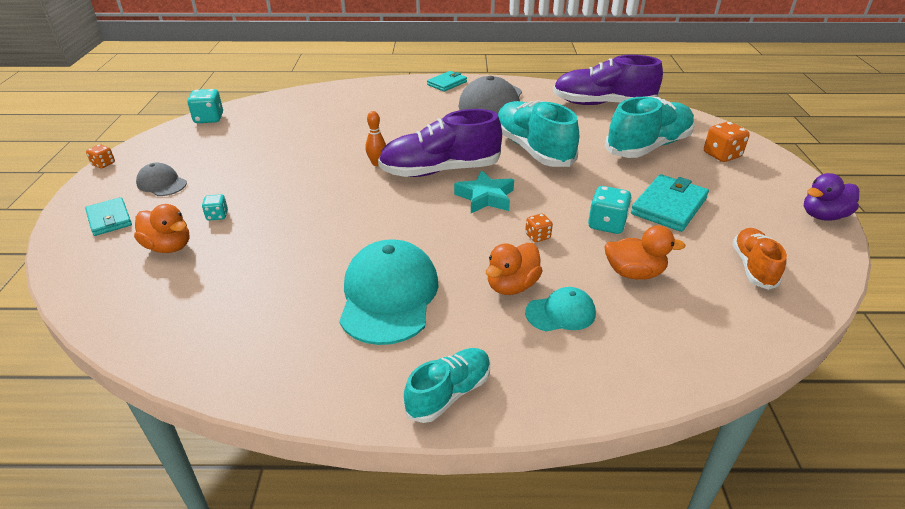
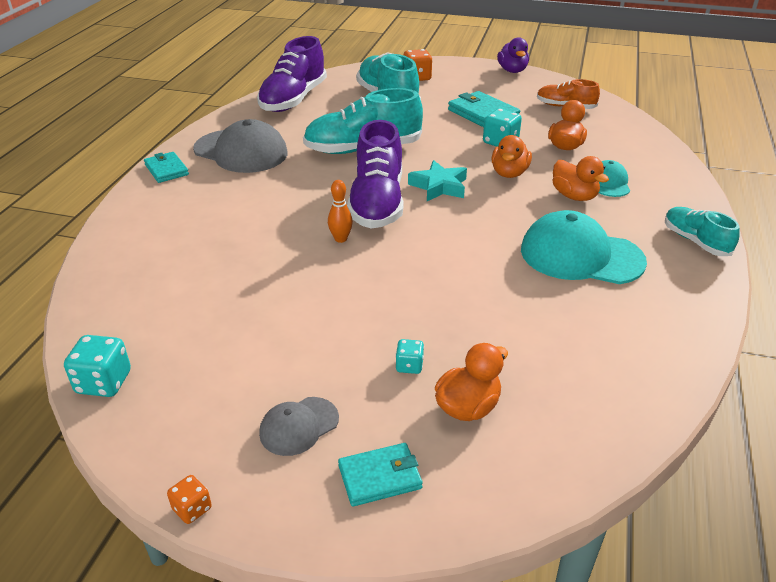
camera: 75 degrees left, 0 degrees up
(537, 236) = (509, 173): orange dice -> orange duck

